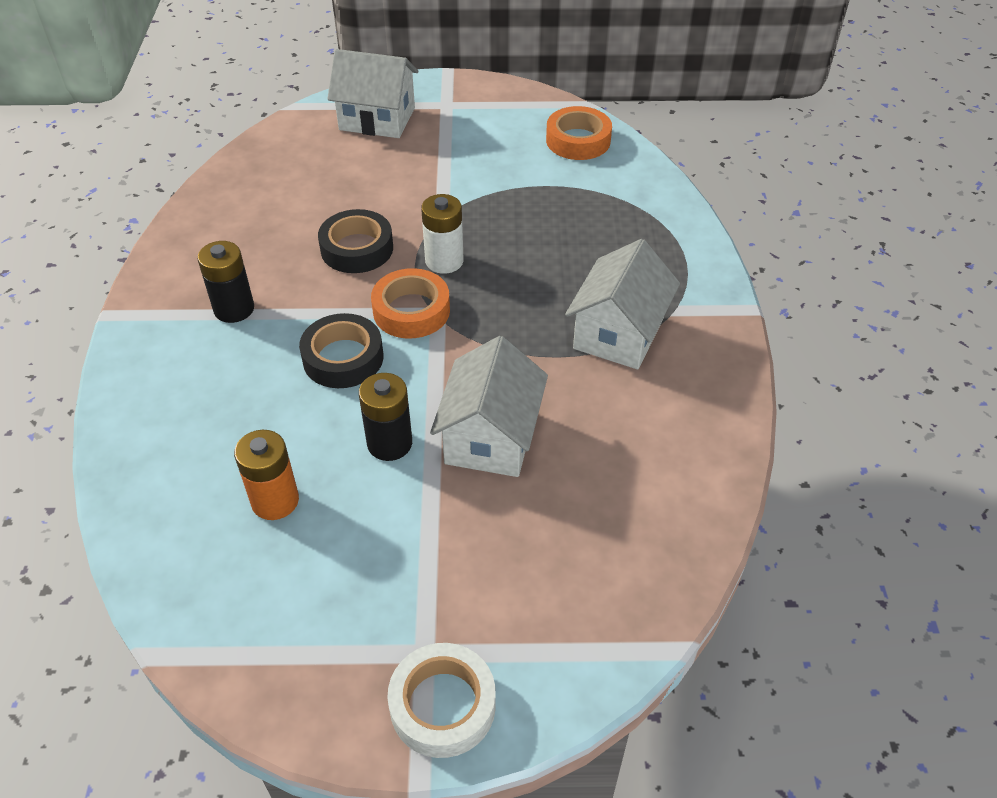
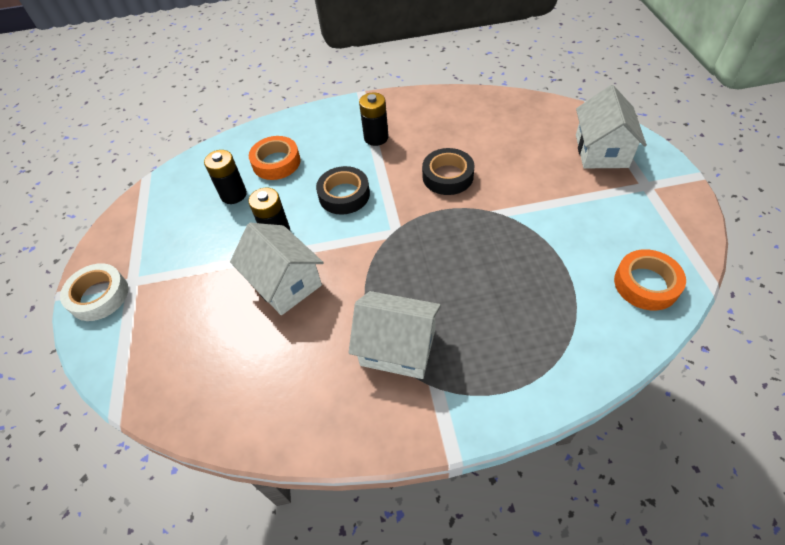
camera: 85 degrees right, 5 degrees up
(275, 501) = (233, 194): orange battery -> black battery
(411, 311) = (394, 218): orange tape -> orange tape (276, 162)
(444, 261) = (449, 224): white battery -> none
(490, 437) = (285, 283): white house -> white house turned 45 degrees clockwise

